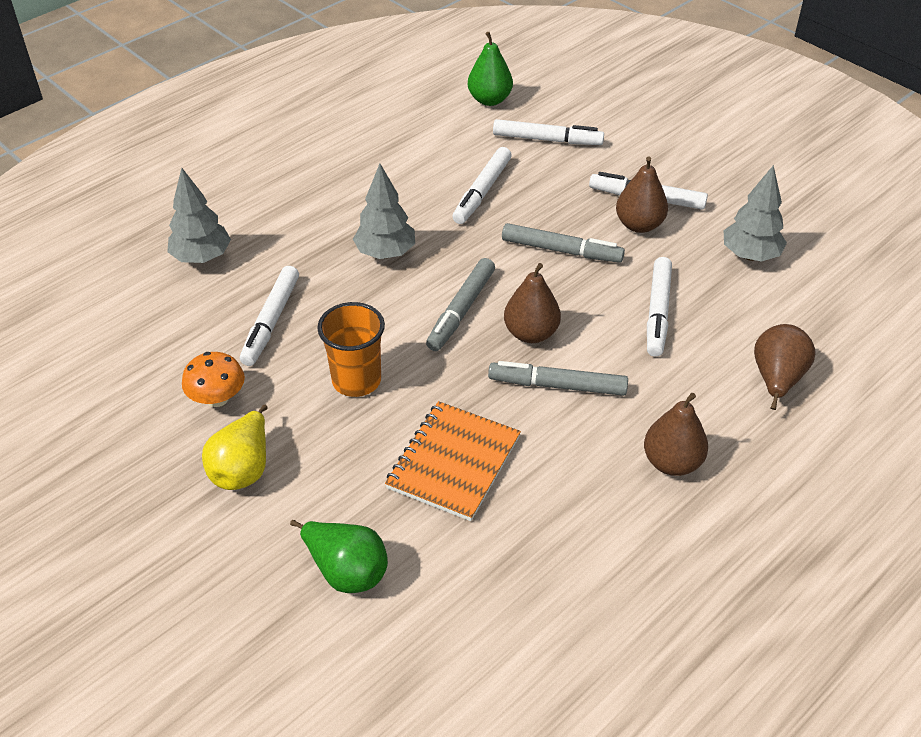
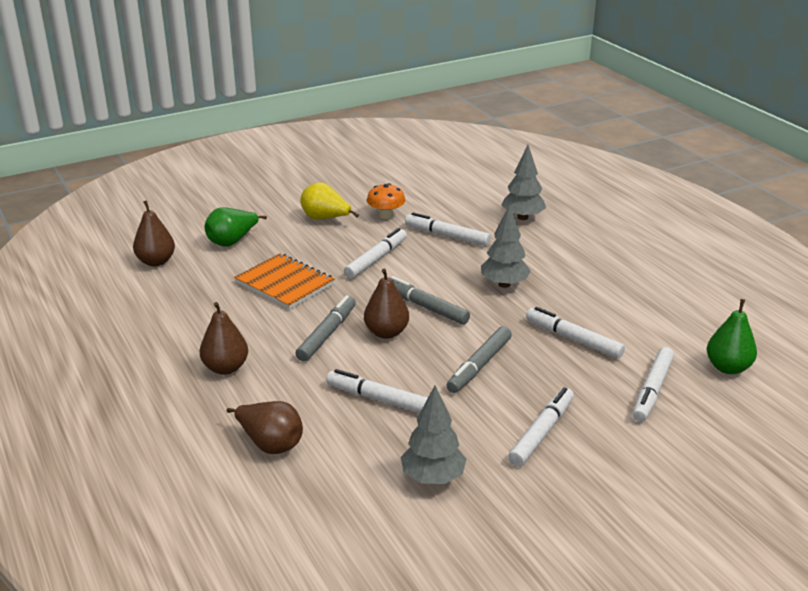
camera: 105 degrees right, 15 degrees down
(356, 380) = (376, 259): orange cup -> white marker
(639, 225) = (501, 417): brown pear -> brown pear (156, 262)

